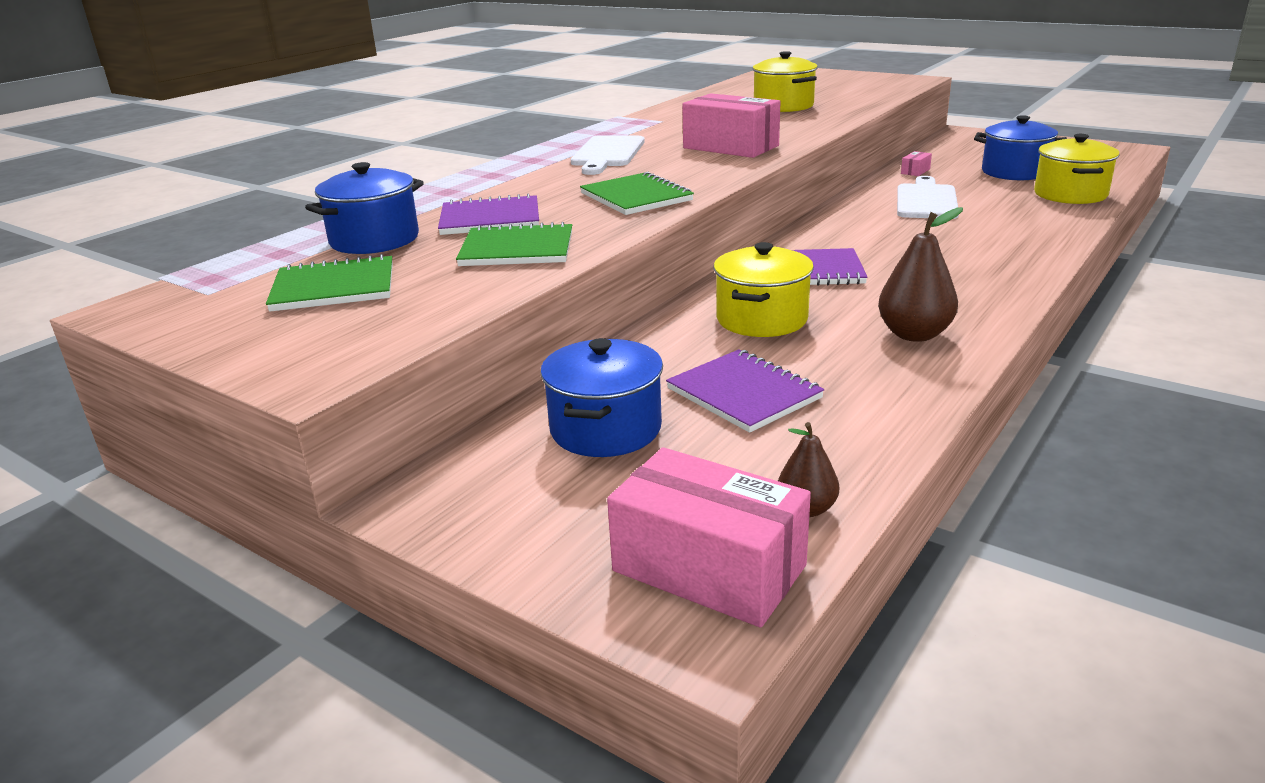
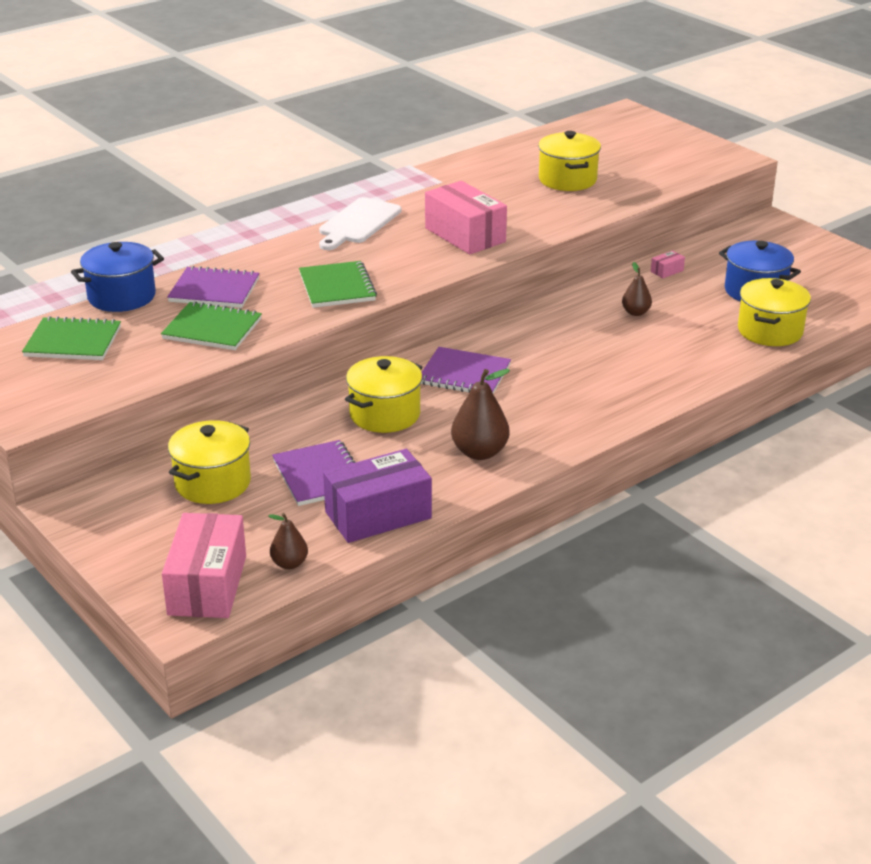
camera: 15 degrees right, 5 degrees up
(605, 429) = (213, 483): blue pot -> yellow pot
(708, 568) = (207, 585): pink box -> pink box turned 45 degrees clockwise
(866, 422) = (378, 515): none -> purple box
(926, 201) = (636, 312): white cutting board -> brown pear

